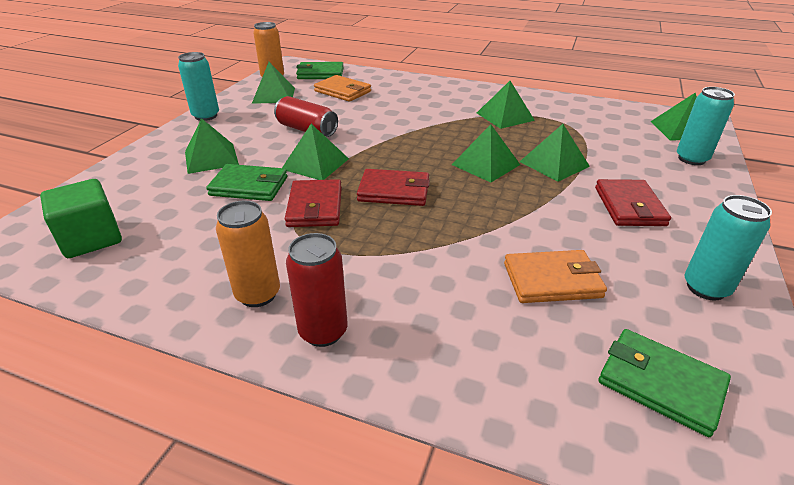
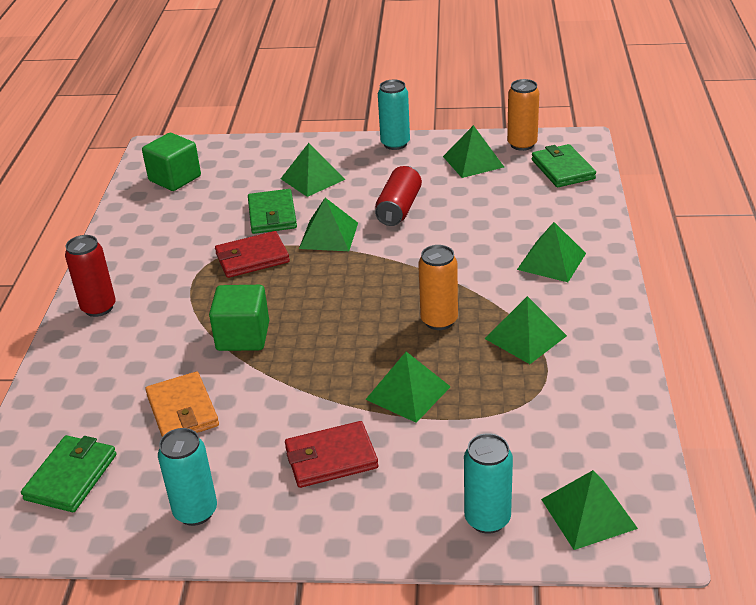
camera: 75 degrees right, 0 degrees up
(258, 294) = (131, 269): orange can -> orange can (439, 321)
(343, 91) = (518, 200): orange wallet -> none
(394, 191) = (297, 293): red wallet -> none
(444, 228) = (243, 336): none -> green cube
(485, 164) = (380, 341): green pyramid -> green pyramid (551, 261)

